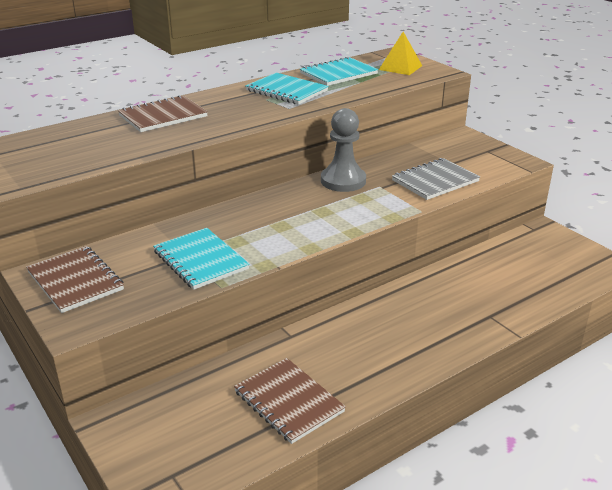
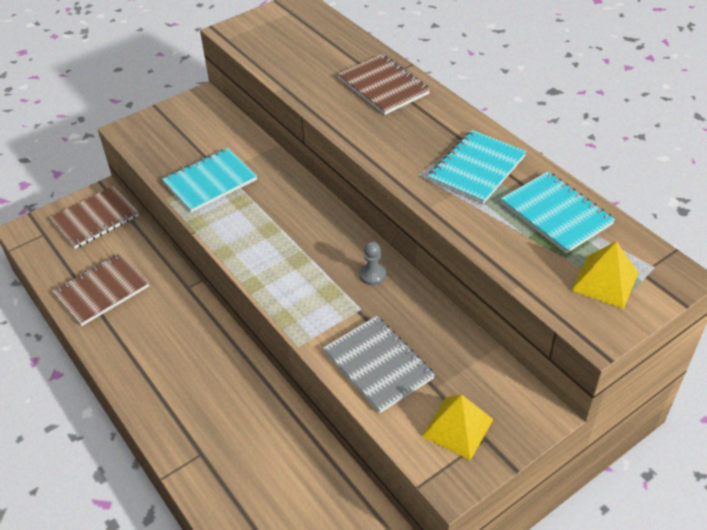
camera: 90 degrees right, 15 degrees up
(75, 281) = (188, 119): brown notebook -> brown notebook (95, 219)
(343, 181) = (372, 275): grey pawn -> grey pawn, size x0.49
(482, 158) = (457, 427): none -> yellow pyramid

